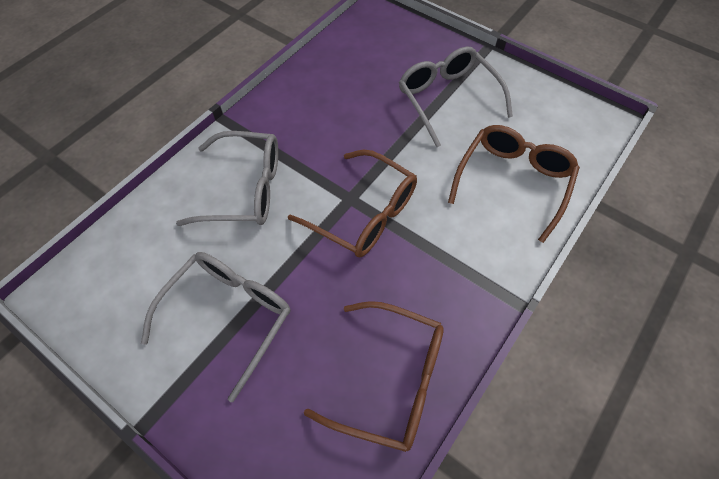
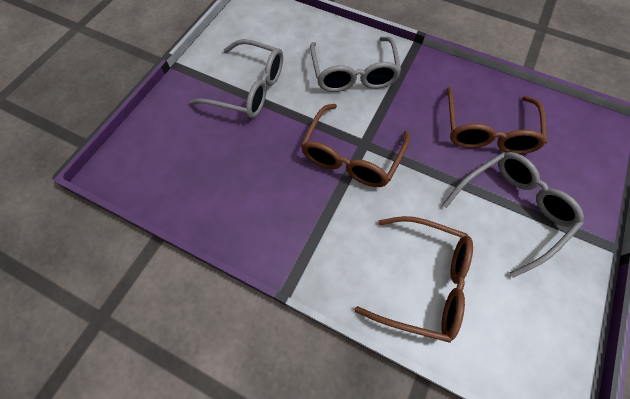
camera: 80 degrees right, 5 degrees up
(391, 380) = (210, 195): brown glasses -> brown glasses (487, 131)

